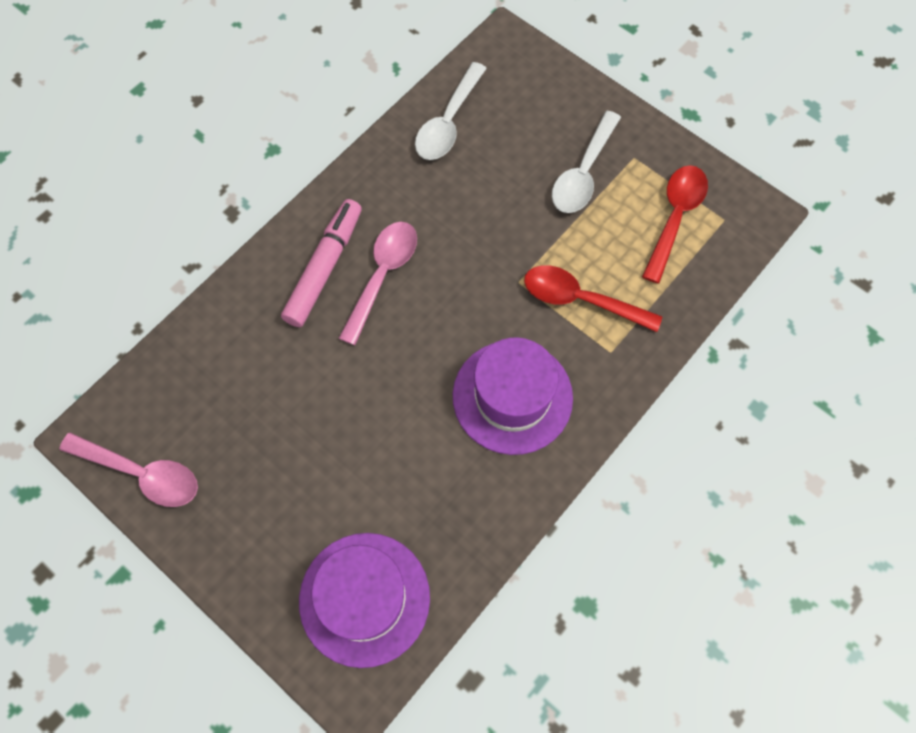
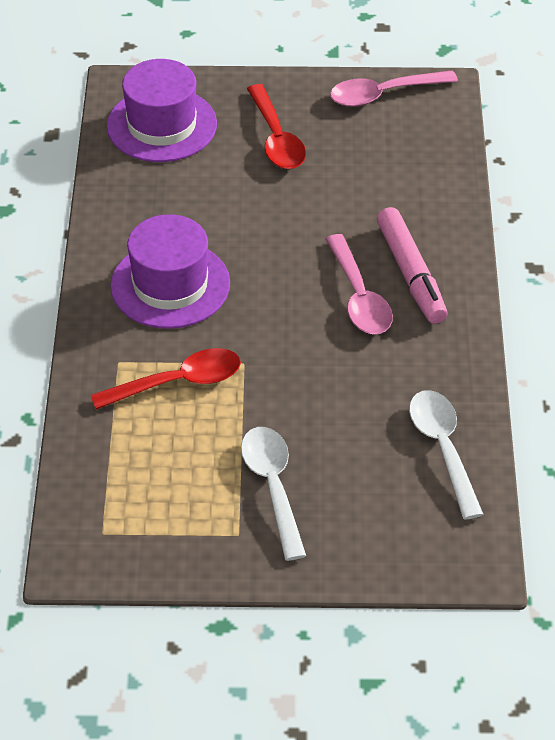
camera: 140 degrees right, 20 degrees down
(675, 218) = (151, 503): red spoon -> red spoon (276, 138)

